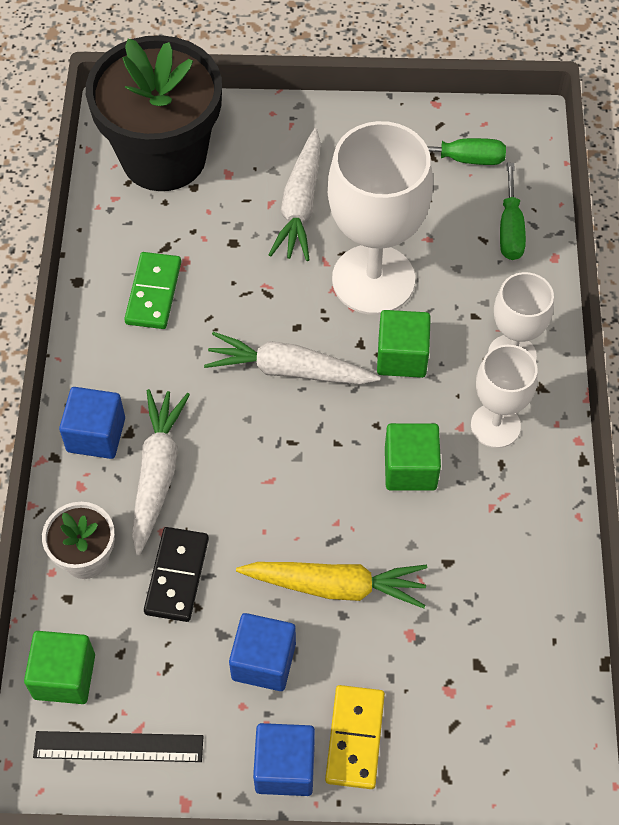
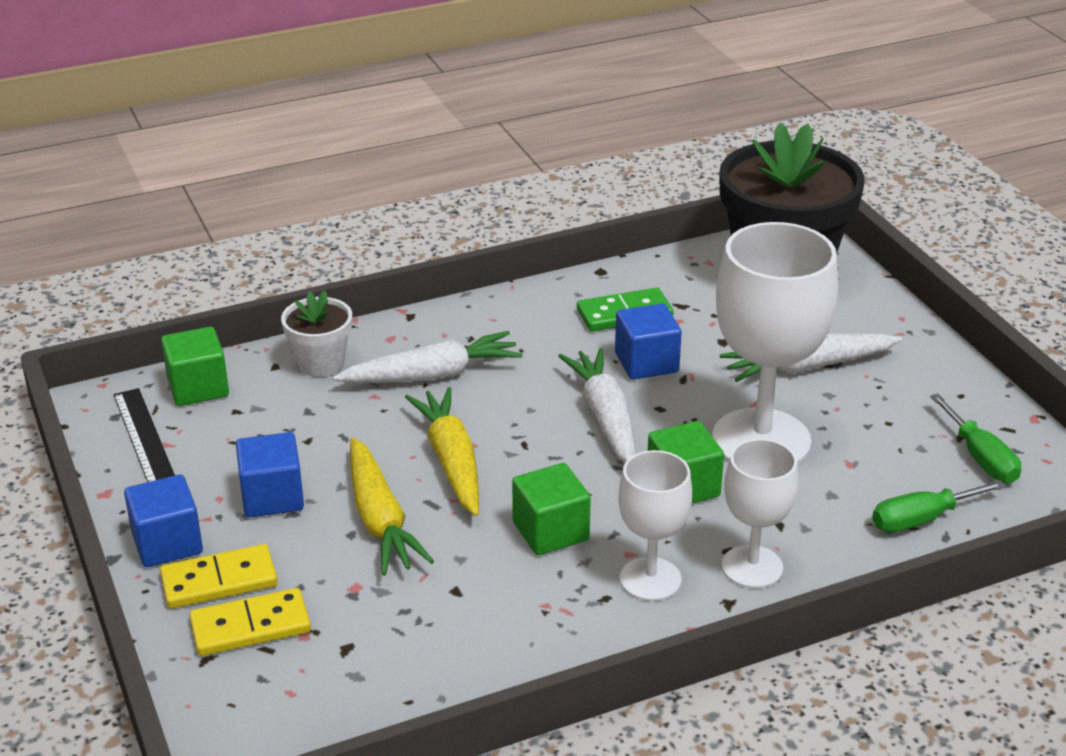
camera: 65 degrees right, 25 degrees down
(96, 435) = (448, 330): blue cube -> blue cube (646, 362)
(176, 576) = (332, 418): black domino -> none
(287, 505) = (451, 461): none -> yellow carrot
(423, 730) = (250, 627): none -> yellow domino

